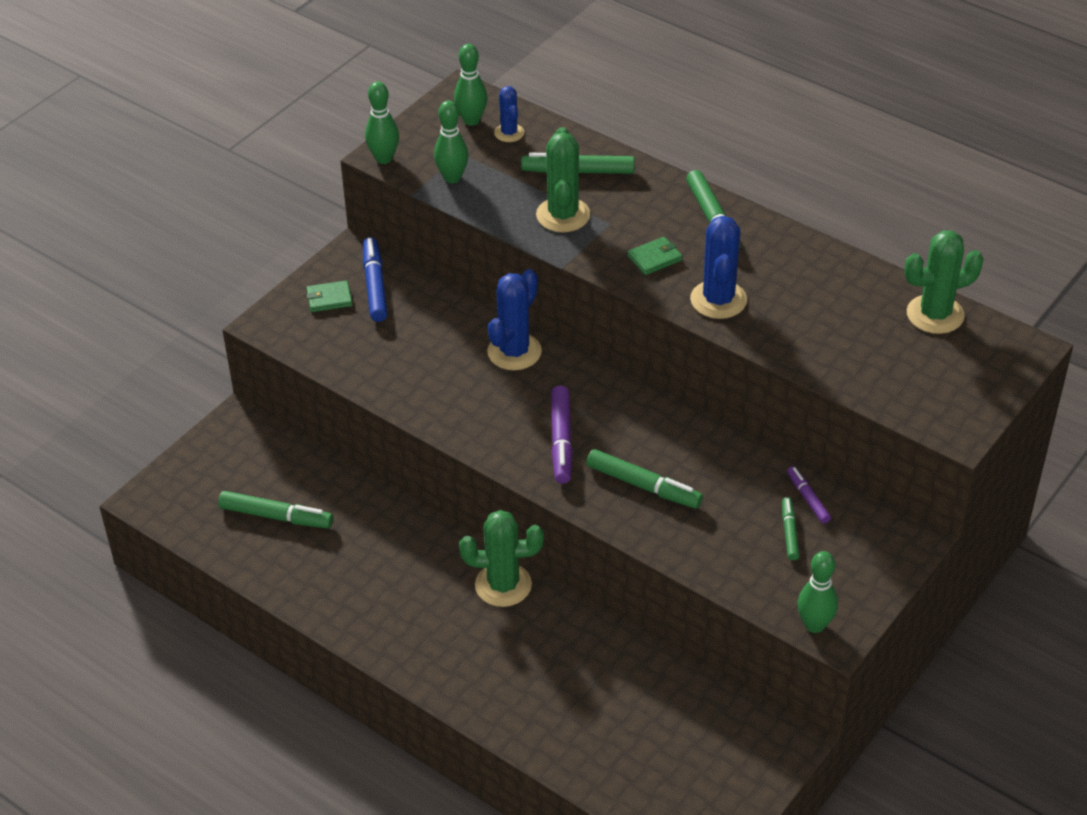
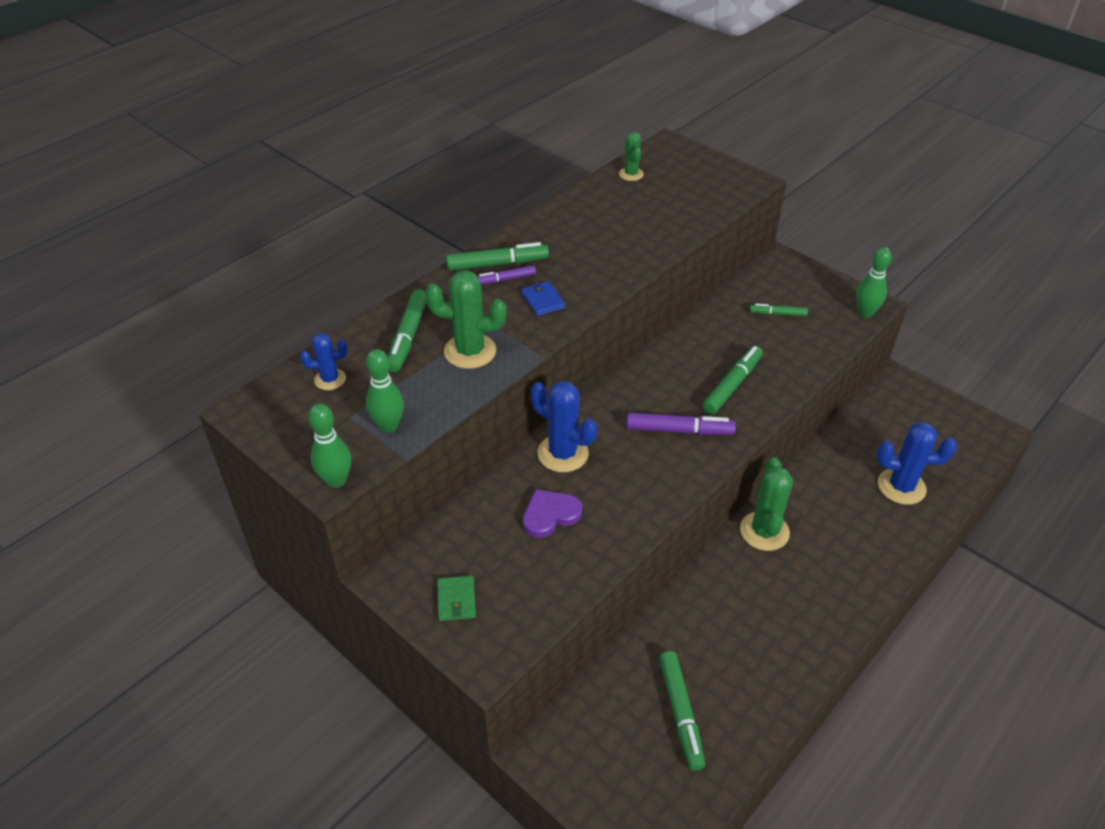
camera: 85 degrees left, 0 degrees up
(276, 516) = (681, 713): green marker -> green marker turned 150 degrees clockwise
(374, 285) = (445, 558): blue marker -> none
(431, 349) = (550, 515): none -> purple heart
(471, 120) = (297, 406): green bowling pin -> none
(654, 258) = (543, 301): green wallet -> blue wallet
(718, 300) = (602, 271): blue cactus -> blue cactus (901, 486)
(807, 498) = (743, 301): purple marker -> purple marker (505, 279)
(935, 314) = (631, 174): green cactus -> green cactus, size x0.58

